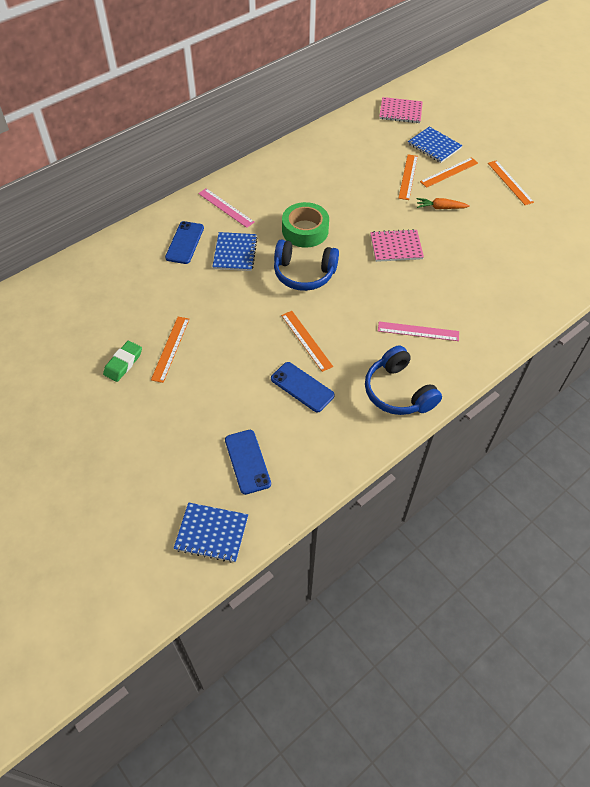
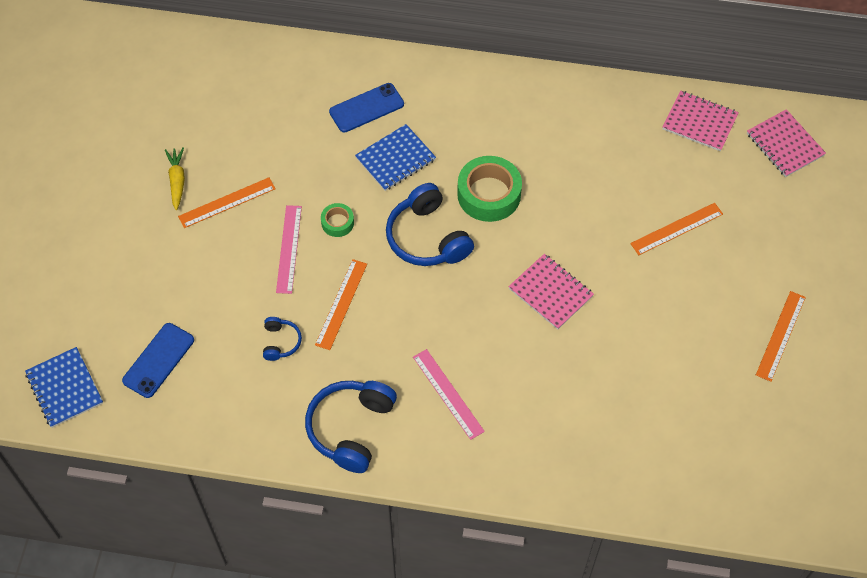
camera: 50 degrees right, 5 degrees up
(123, 363) = (177, 180): green eraser -> yellow carrot
(226, 207) = (449, 103): pink ruler -> pink ruler (289, 249)
(248, 306) = (337, 223): none -> green tape
(302, 387) = (280, 342): blue phone -> blue headphones
(353, 129) = (699, 122): none -> pink notebook
(434, 146) = (760, 219): blue notebook -> none
(440, 208) = (658, 293): orange carrot -> none
(449, 172) = (729, 263): orange ruler -> none

